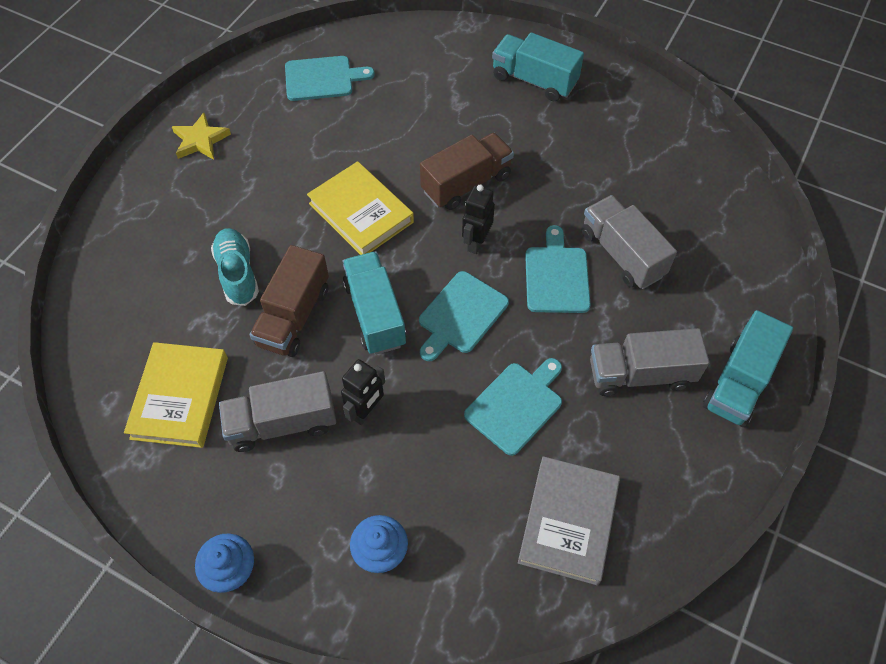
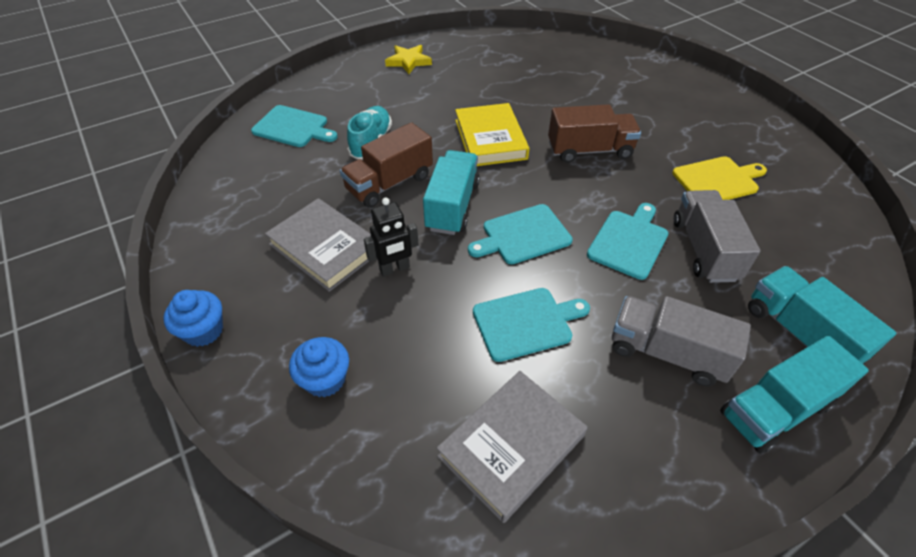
camera: 30 degrees right, 10 degrees down
(180, 397) = (269, 200): yellow book -> none
(282, 423) = (325, 248): grey truck -> grey book
(322, 78) = (521, 55): turquoise cutting board -> turquoise cutting board (293, 127)
(476, 242) = (571, 191): black robot -> none
(534, 80) = (693, 105): turquoise truck -> turquoise truck (800, 334)
(598, 168) = (717, 180): none -> yellow cutting board

